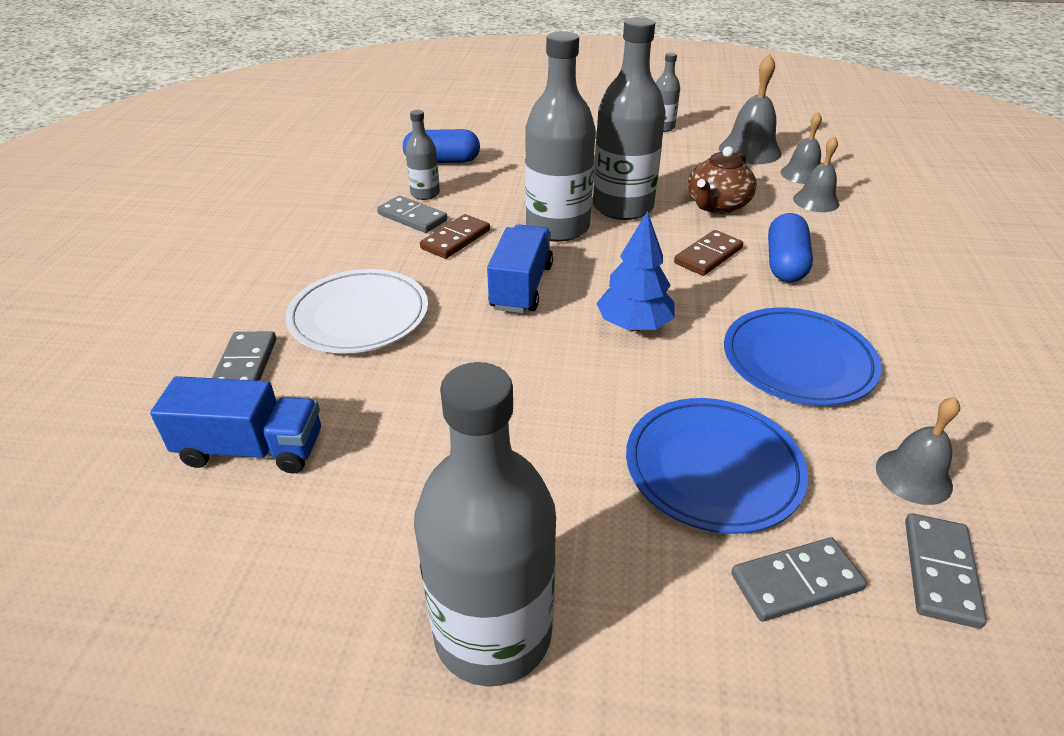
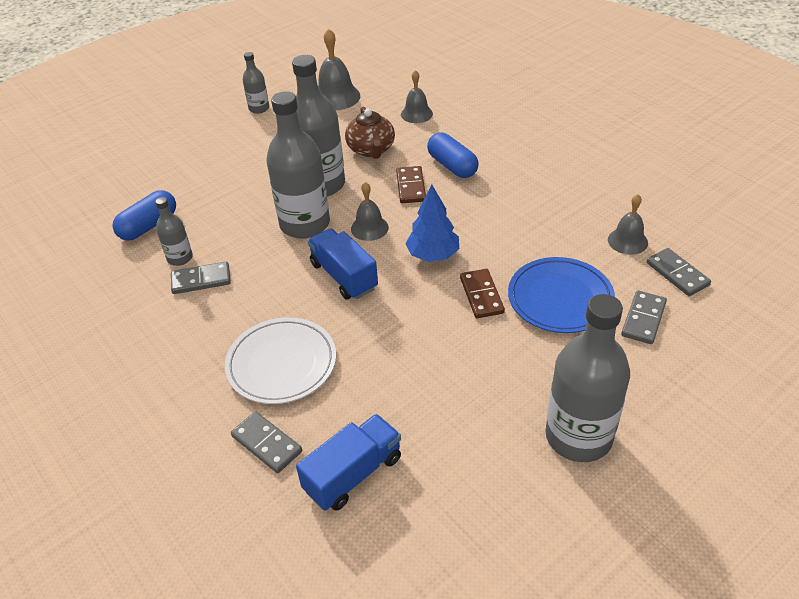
camera: 45 degrees left, 5 degrees up
(456, 239) = (256, 275): brown domino -> brown domino (481, 295)
(798, 361) = (525, 219): blue plate -> none
(802, 174) = (386, 98): grey bell -> grey bell (369, 228)

